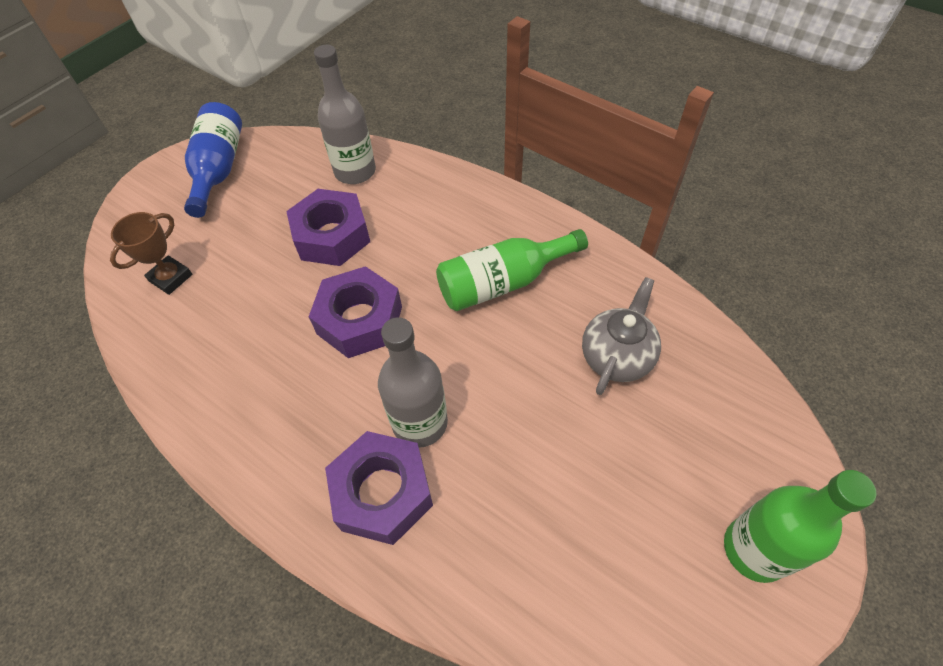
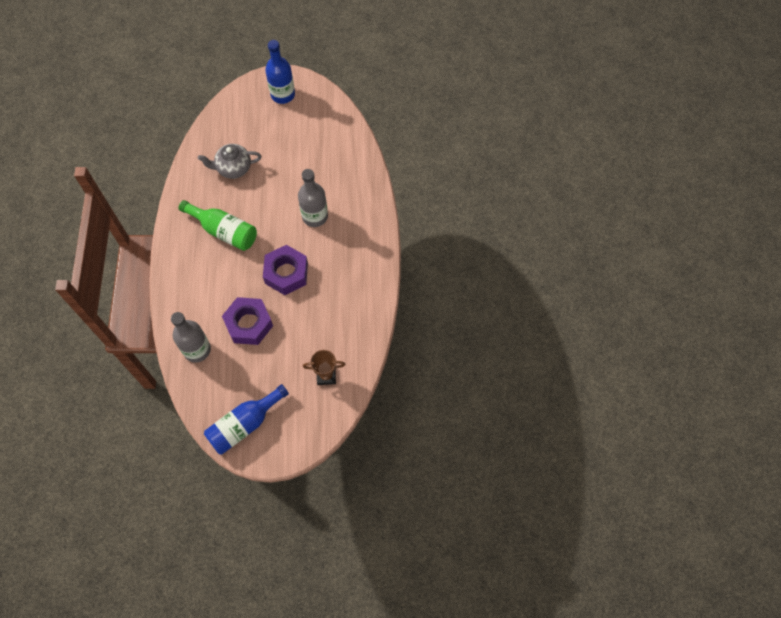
camera: 130 degrees left, 10 degrees up
(382, 492) = (350, 209): purple nut -> none
(755, 549) = (283, 94): green bottle -> blue bottle

